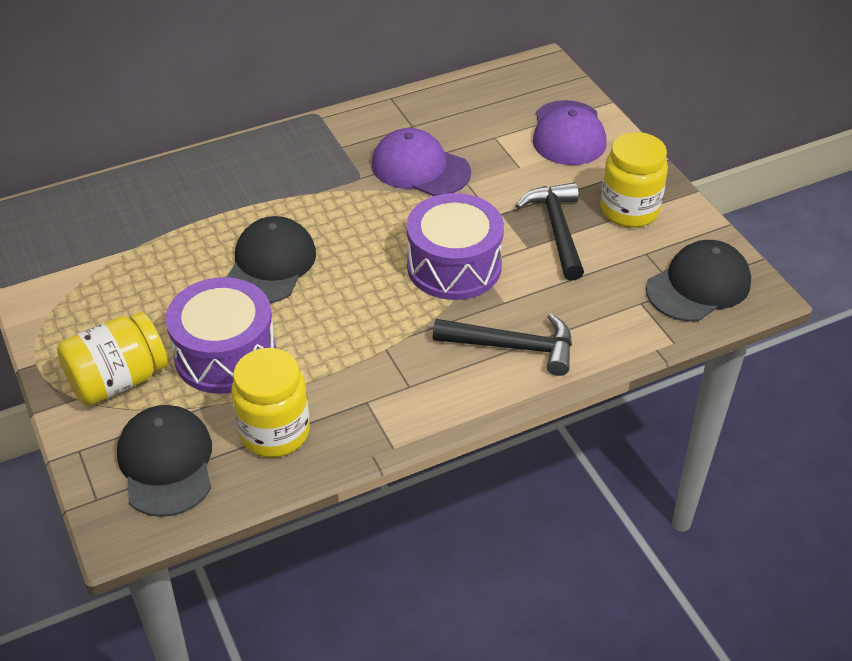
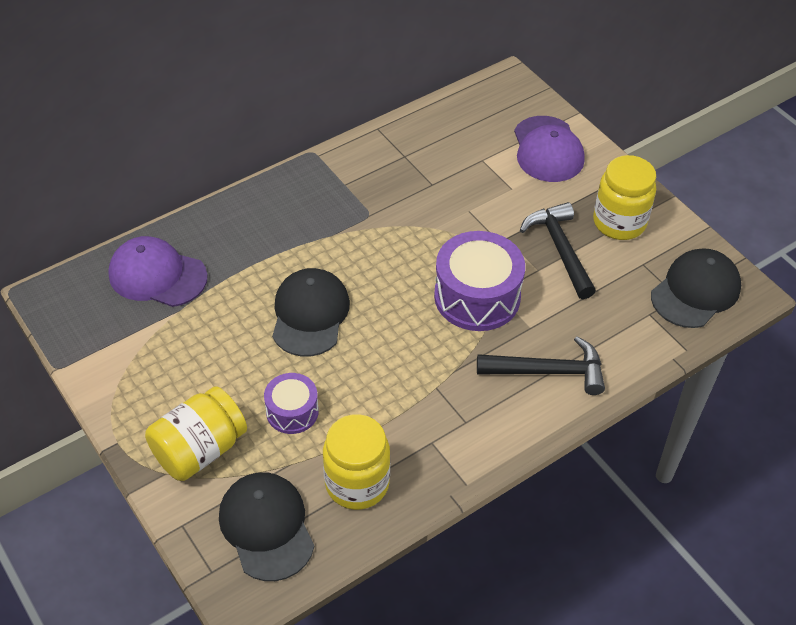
camera: 10 degrees left, 5 degrees up
(225, 355) = (292, 411): purple drum -> purple drum, size x0.56
(420, 168) = (422, 199): purple cap -> purple cap (157, 275)

